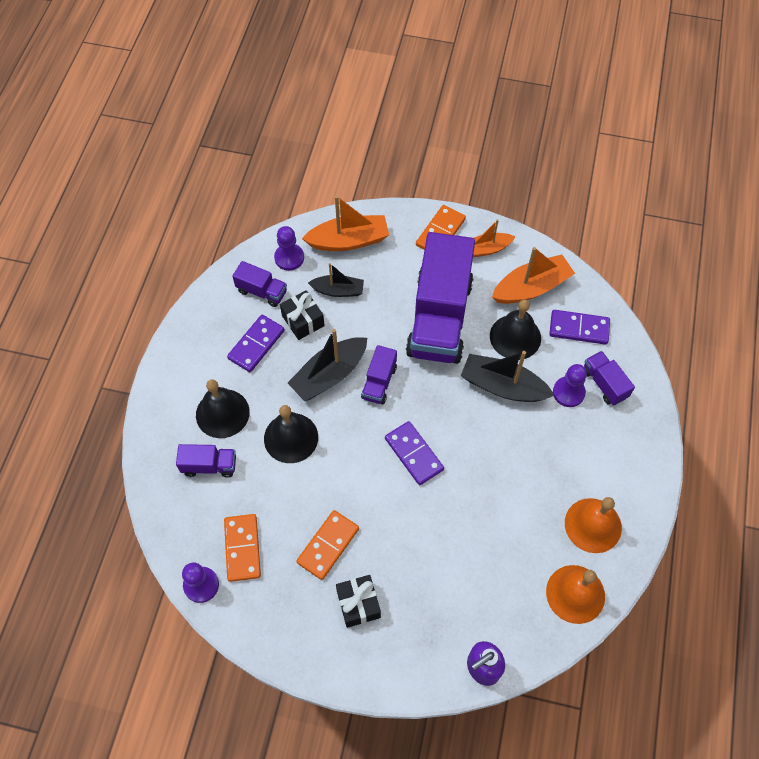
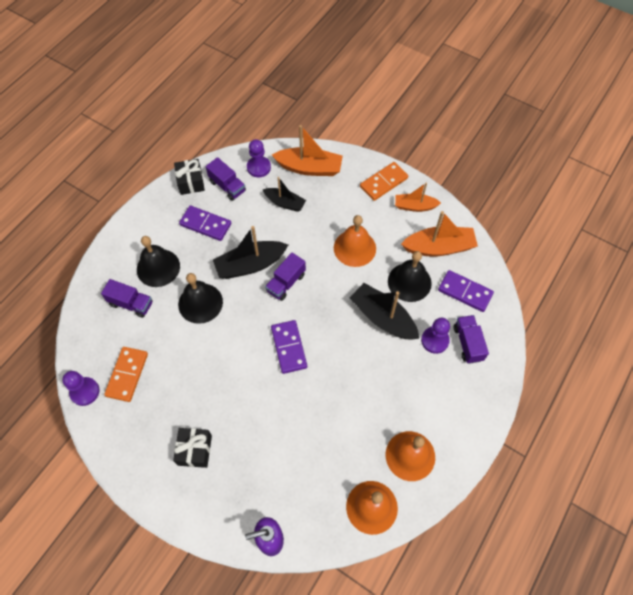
camera: 20 degrees right, 0 degrees up
(256, 344) = (205, 224): purple domino -> purple domino turned 60 degrees clockwise
(303, 321) = (248, 217): black gift -> black gift (191, 182)
(328, 545) = (192, 396): orange domino -> none
(439, 318) = (354, 248): purple truck -> orange bell

